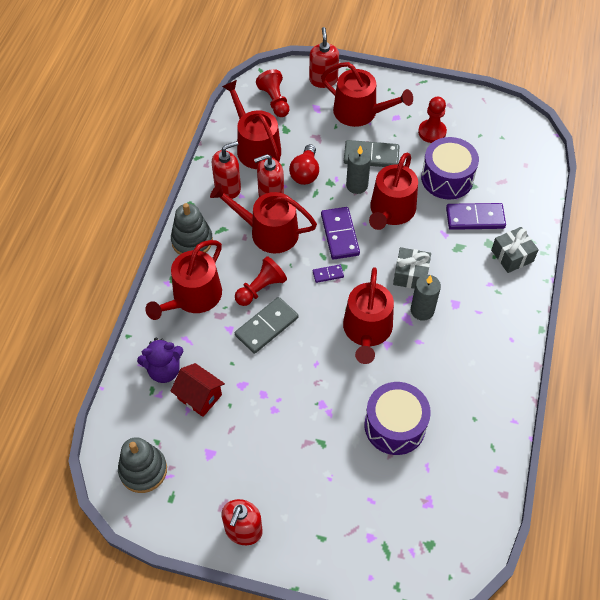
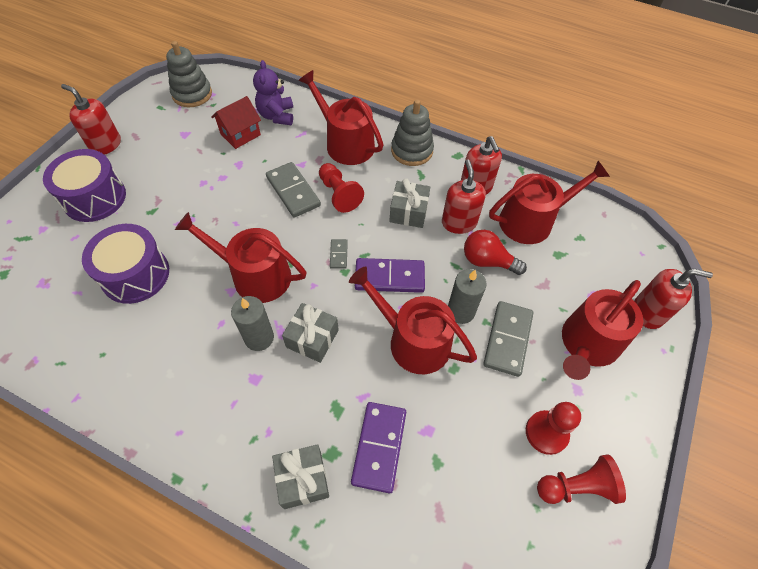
camera: 100 degrees right, 0 degrees up
(268, 232) = (409, 212): red watering can -> grey gift
(275, 101) = (607, 251): red pawn -> red pawn (576, 486)
(328, 274) = (338, 254): purple domino -> grey domino
(447, 178) = (456, 429): purple drum -> purple drum (94, 198)

